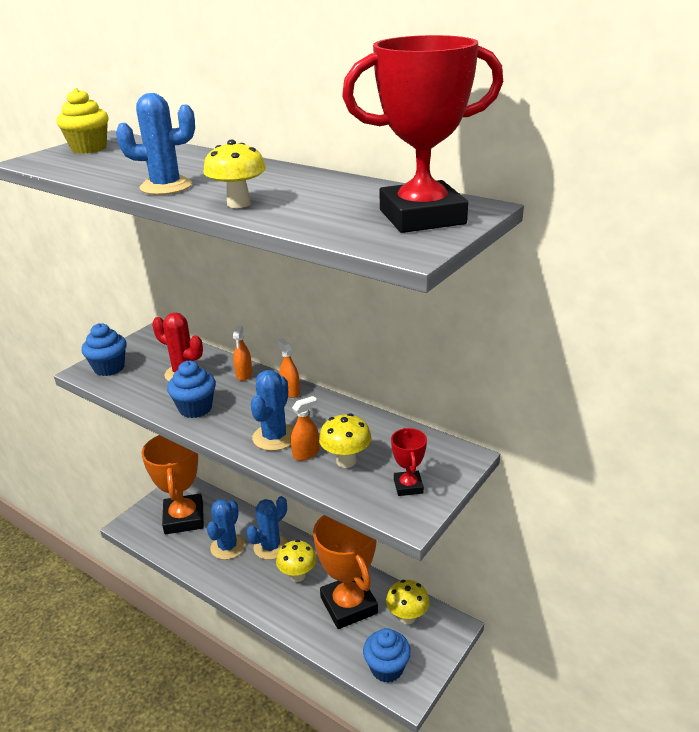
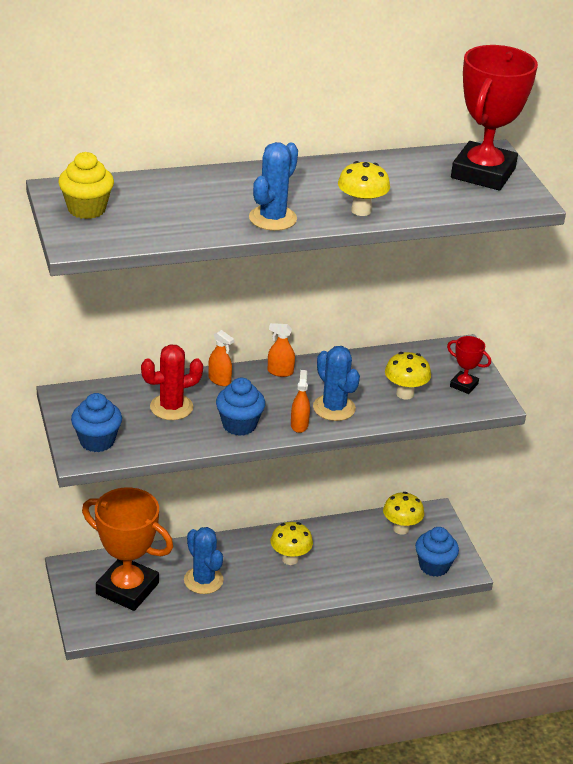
camera: 55 degrees left, 5 degrees up
(270, 547) = (237, 556): blue cactus -> none
(306, 454) = (373, 405): orange spray bottle -> orange spray bottle (299, 425)
(349, 605) = (355, 550): orange trophy -> none

